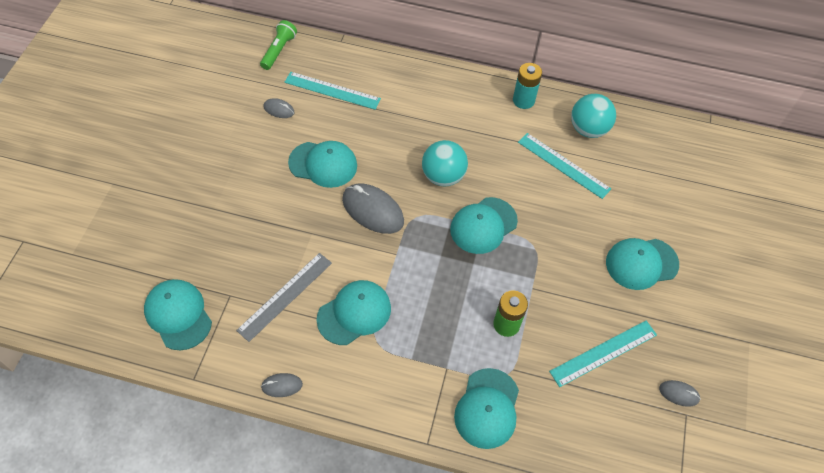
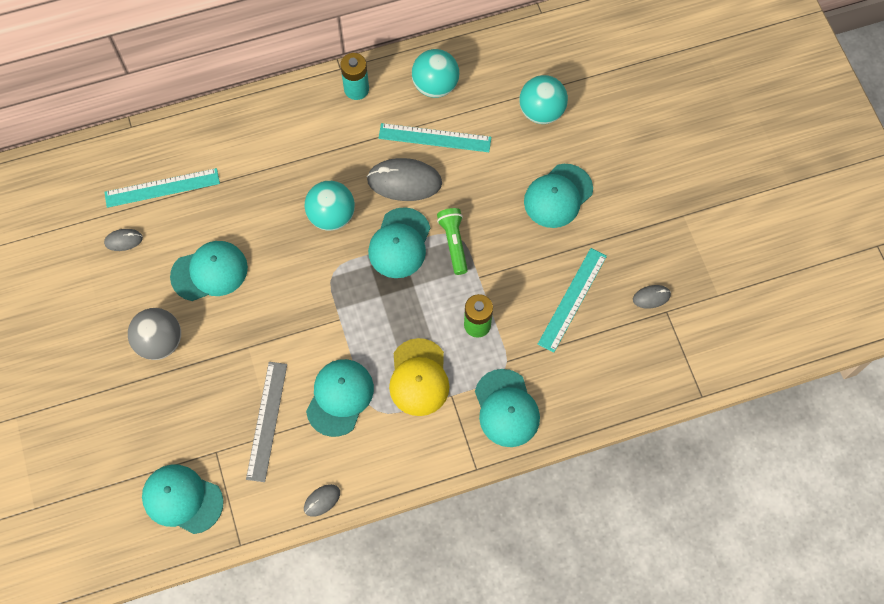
camera: 30 degrees left, 10 degrees up
(251, 191) = (160, 342): none -> grey ball
(279, 51) = (74, 175): green flashlight -> green flashlight (454, 243)
(373, 210) = (289, 290): grey mouse -> grey mouse (404, 181)
(429, 337) = (419, 377): none -> yellow cap
(666, 192) = (541, 112): none -> turquoise ball

